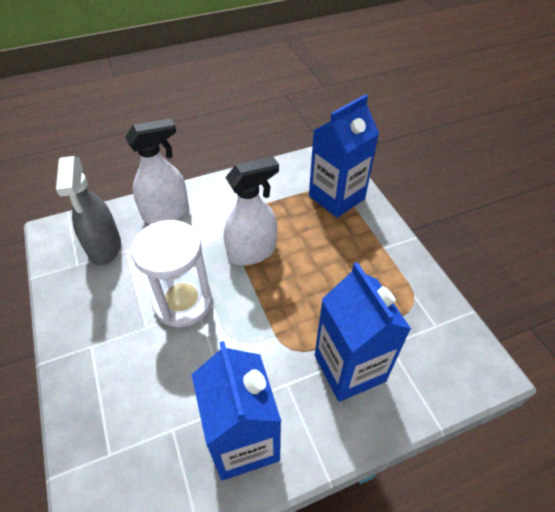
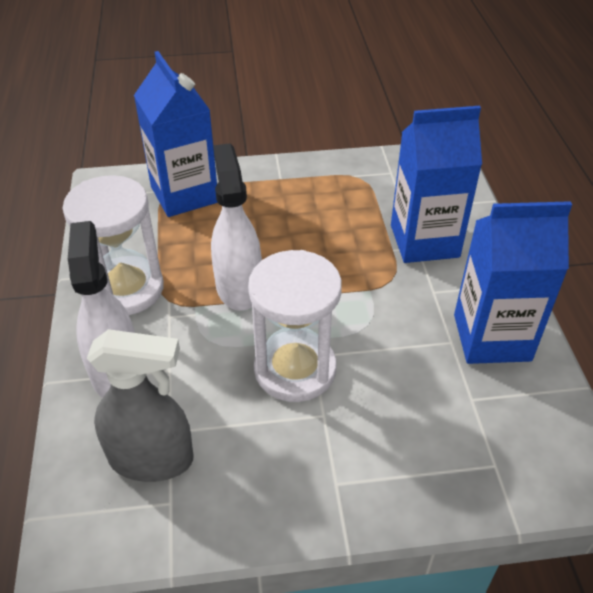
camera: 75 degrees left, 5 degrees down
(234, 196) = (126, 289): none -> white hourglass

